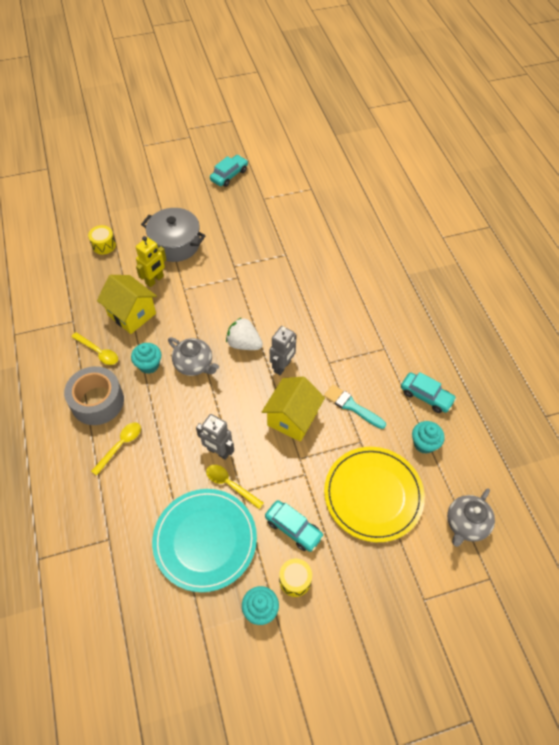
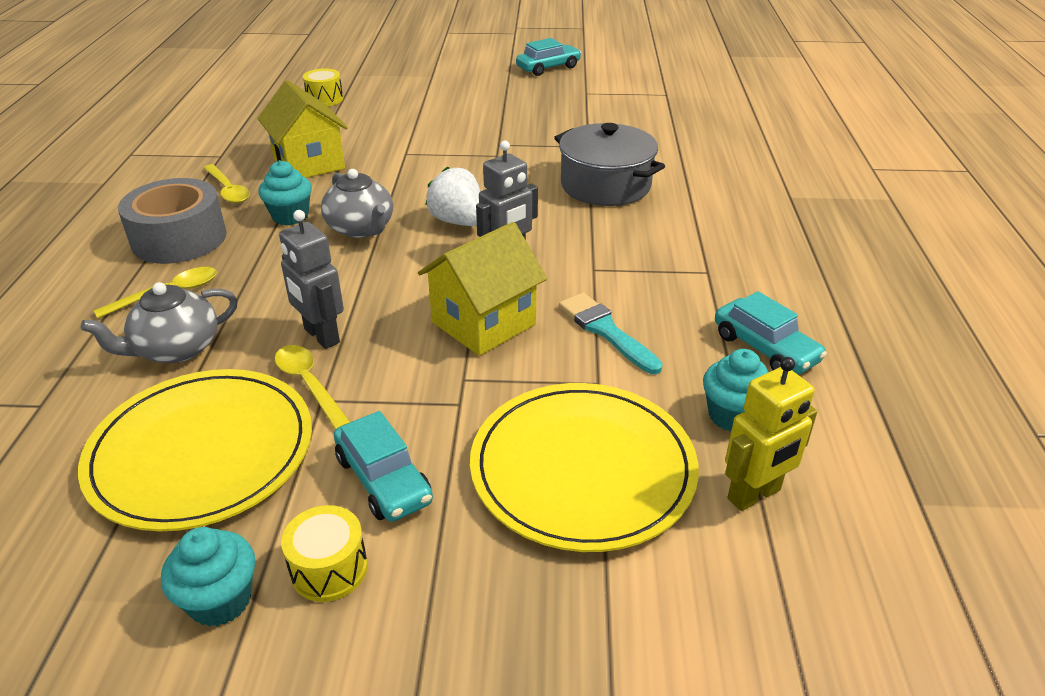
camera: 20 degrees right, 20 degrees down
(155, 280) = (369, 138): yellow robot -> yellow robot (754, 495)
(175, 244) = (426, 112): grey pot -> grey pot (605, 185)
(205, 540) = (202, 452): turquoise plate -> yellow plate
(466, 524) = (781, 577): grey teapot -> grey teapot (176, 349)

